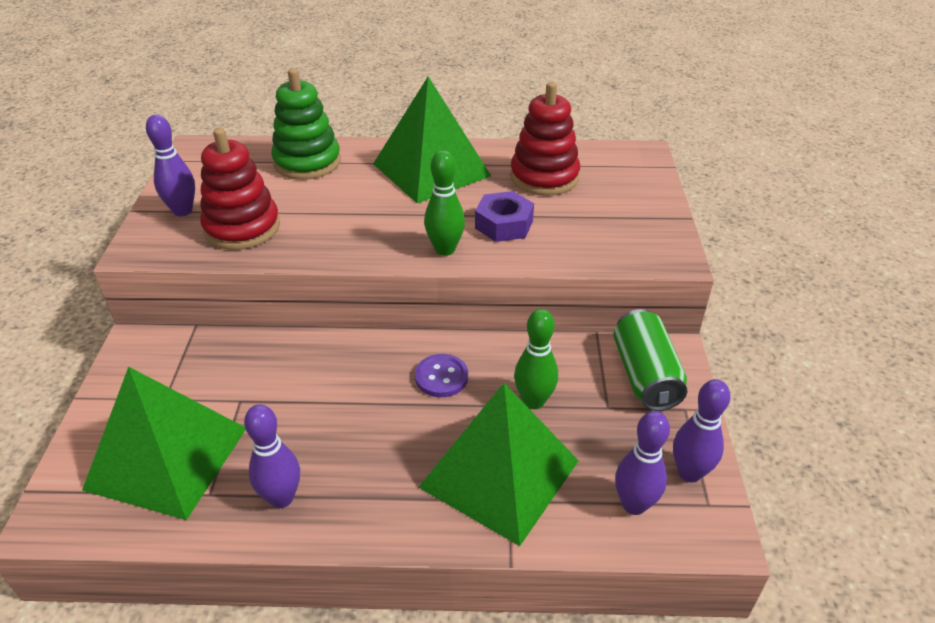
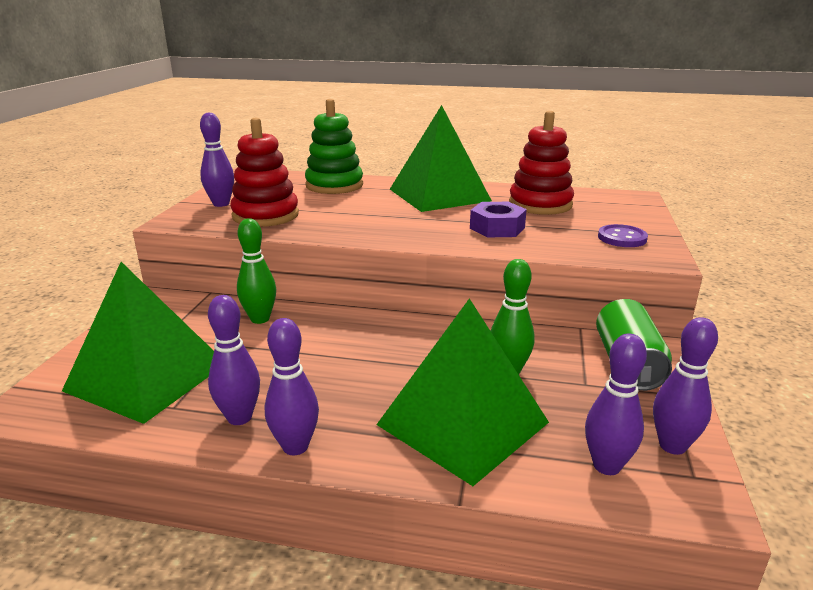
camera: 10 degrees right, 15 degrees down
(346, 525) = (295, 446): none -> purple bowling pin
(441, 377) = (420, 346): purple button -> purple button (622, 238)
(445, 249) = (439, 238): green bowling pin -> green bowling pin (260, 319)

